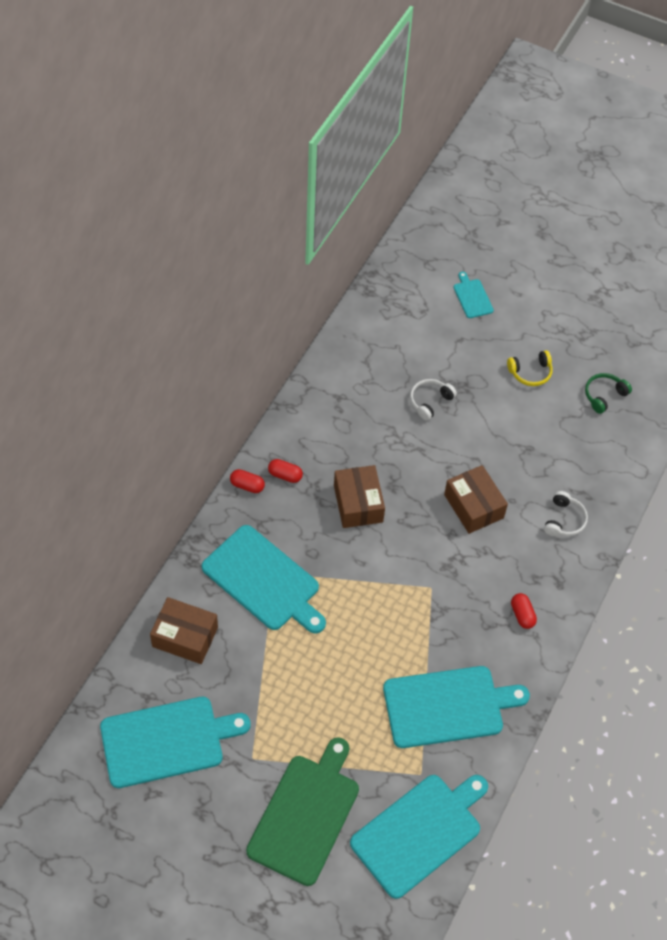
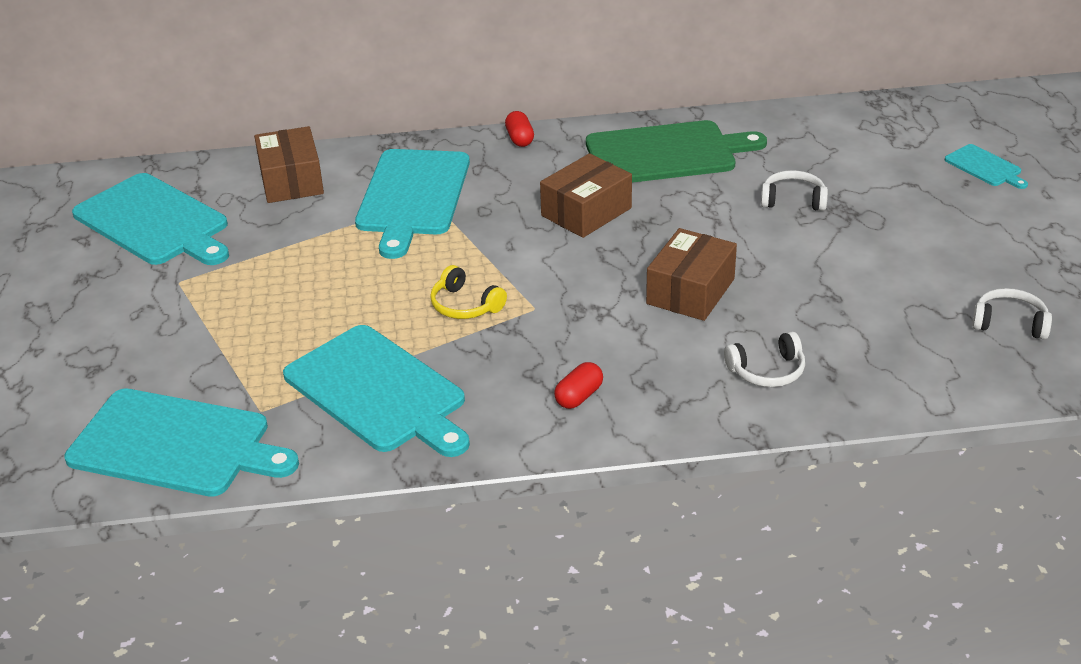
camera: 60 degrees right, 20 degrees down
(285, 475) = (562, 154): red capsule -> none
(305, 814) = (134, 347): green cutting board -> green cutting board (666, 153)
(472, 297) = (985, 167): turquoise cutting board -> turquoise cutting board turned 105 degrees clockwise
(530, 373) = (948, 252): yellow headphones -> yellow headphones (465, 305)
(604, 395) = (1009, 323): green headphones -> white headphones

